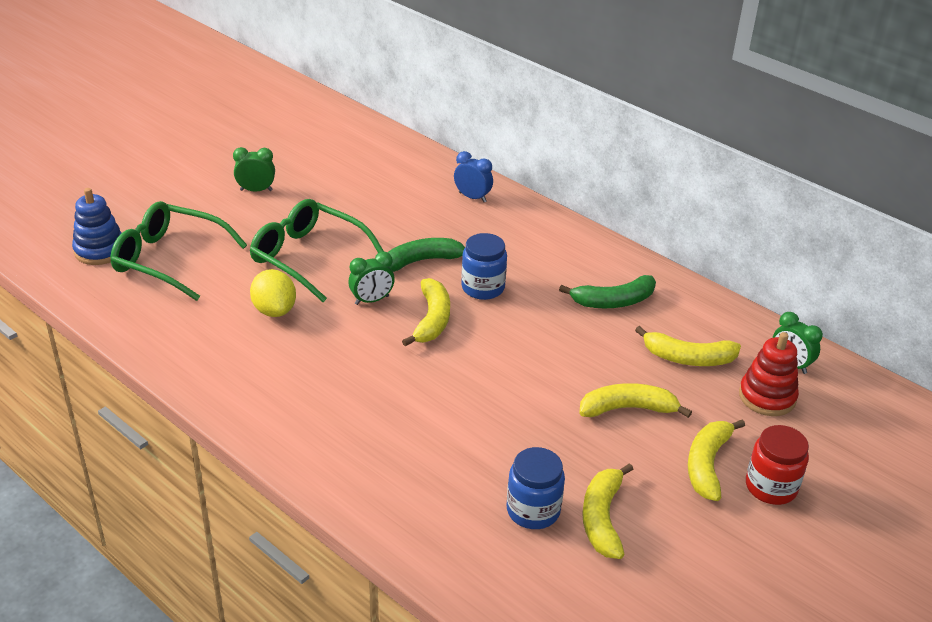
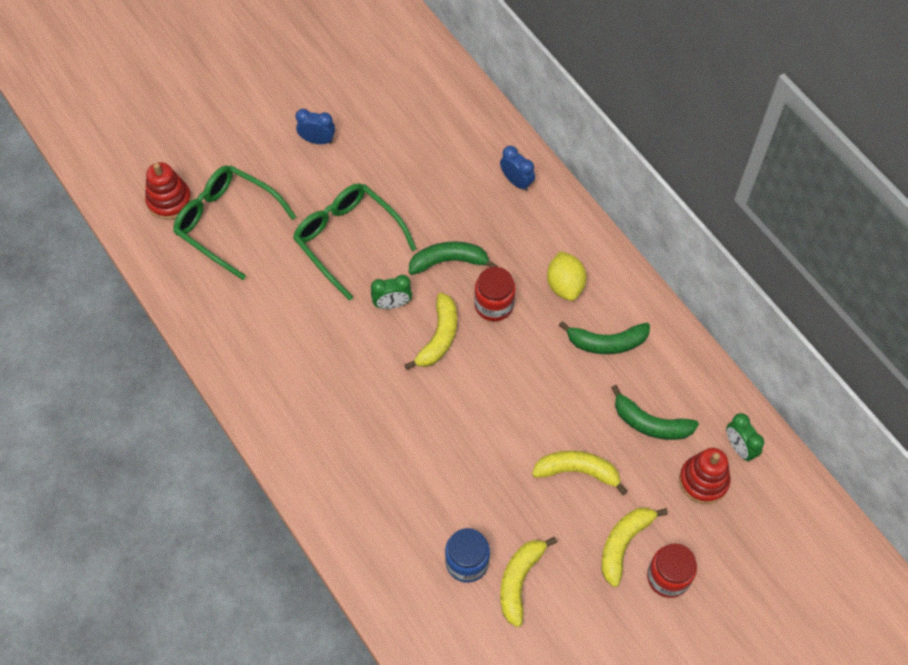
camera: 15 degrees right, 25 degrees up
(100, 250) = (169, 201): blue stacking toy -> red stacking toy
(256, 190) = (317, 140): green clock -> blue clock
(274, 310) = (306, 302): yellow lemon -> yellow lemon (565, 285)
(483, 287) = (494, 305): blue jar -> red jar
(688, 358) = (650, 423): yellow banana -> green banana

